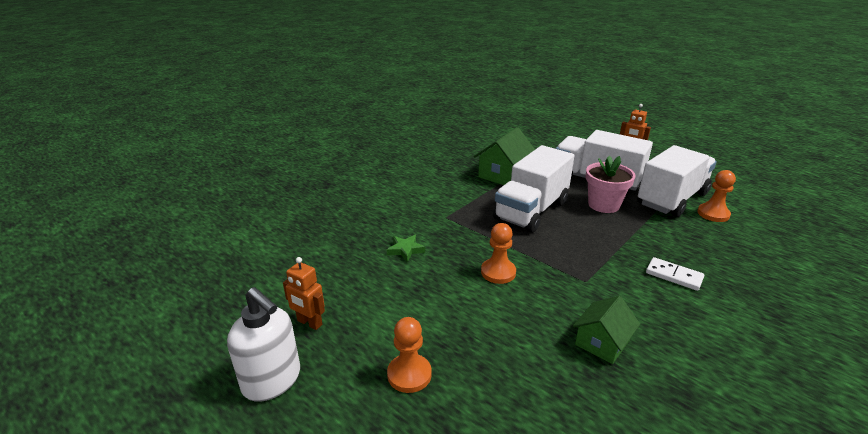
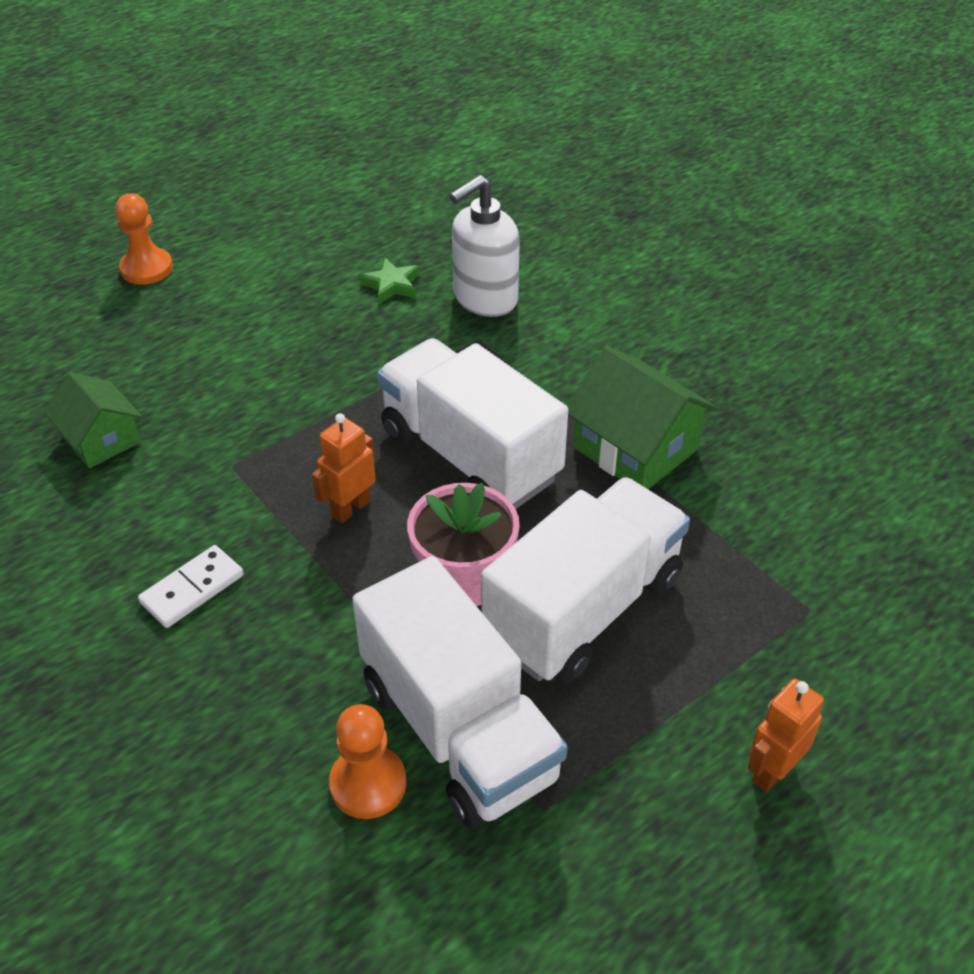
camera: 100 degrees right, 15 degrees up
(272, 381) = (191, 182): white soap dispenser -> white soap dispenser (484, 299)
(309, 323) = (268, 202): orange robot -> orange robot (350, 508)
(498, 272) = (296, 371): orange pawn -> none

